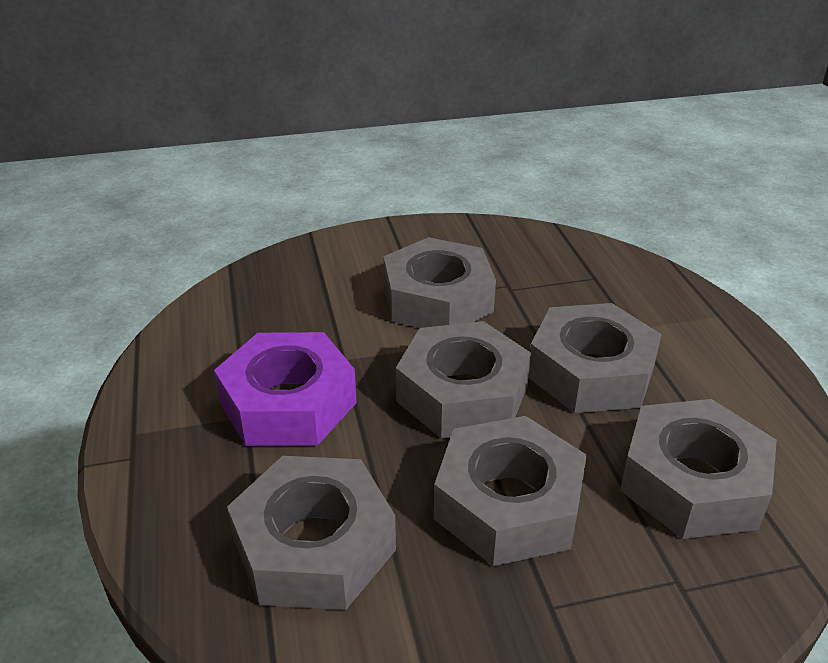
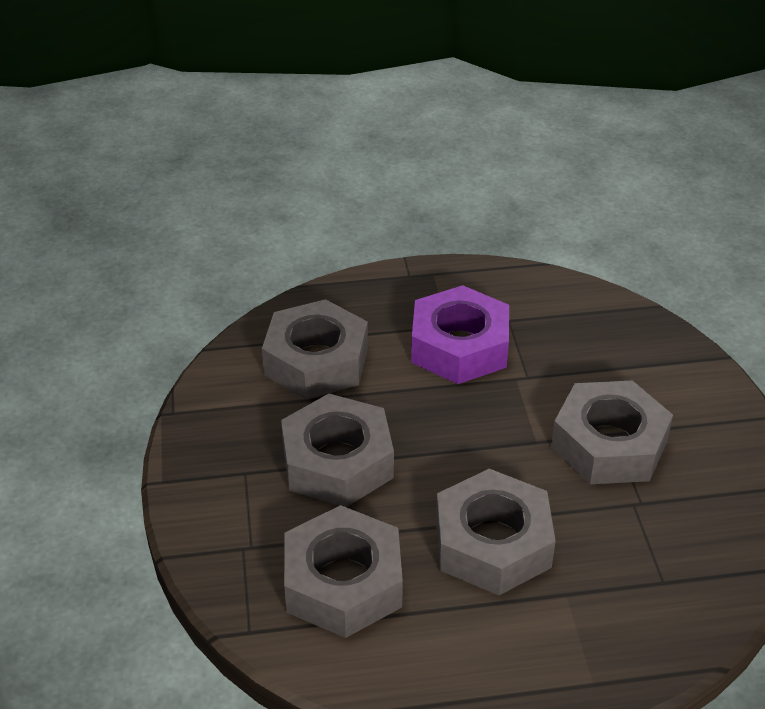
camera: 95 degrees right, 5 degrees up
(462, 393) = (465, 448): grey nut -> none

